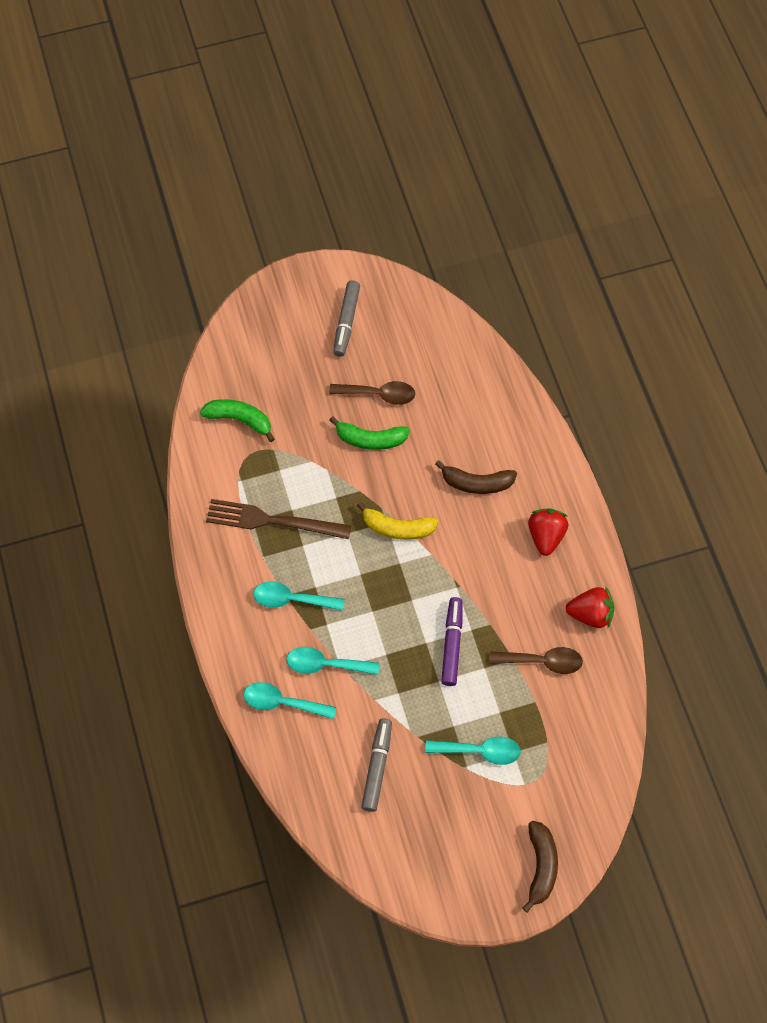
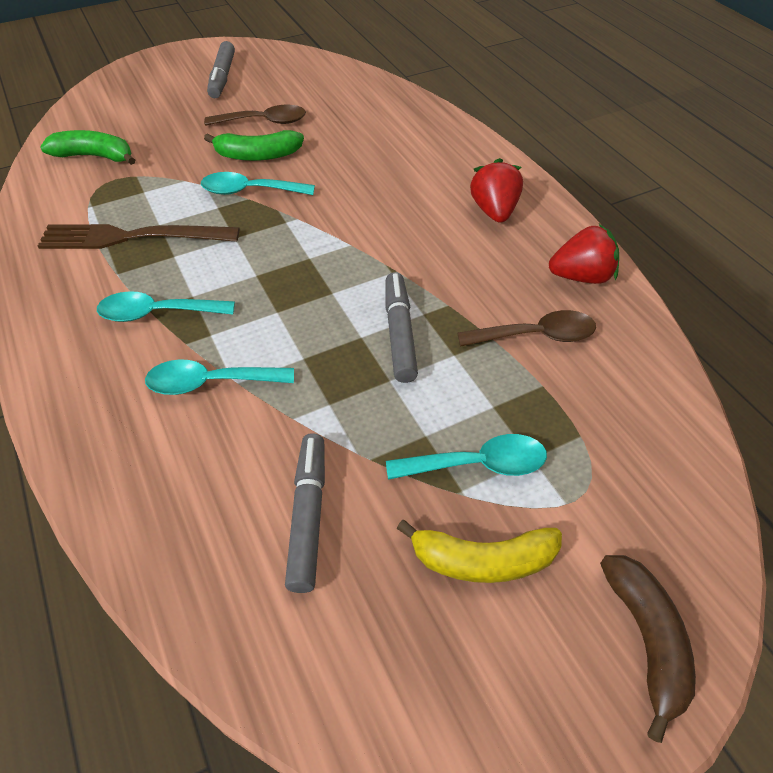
camera: 10 degrees left, 15 degrees down
(283, 702) = (140, 443): turquoise spoon -> turquoise spoon (250, 191)
(397, 528) = (301, 225): yellow banana -> yellow banana (482, 560)
(452, 644) = (399, 333): purple marker -> grey marker
(476, 483) = (394, 176): brown banana -> none

